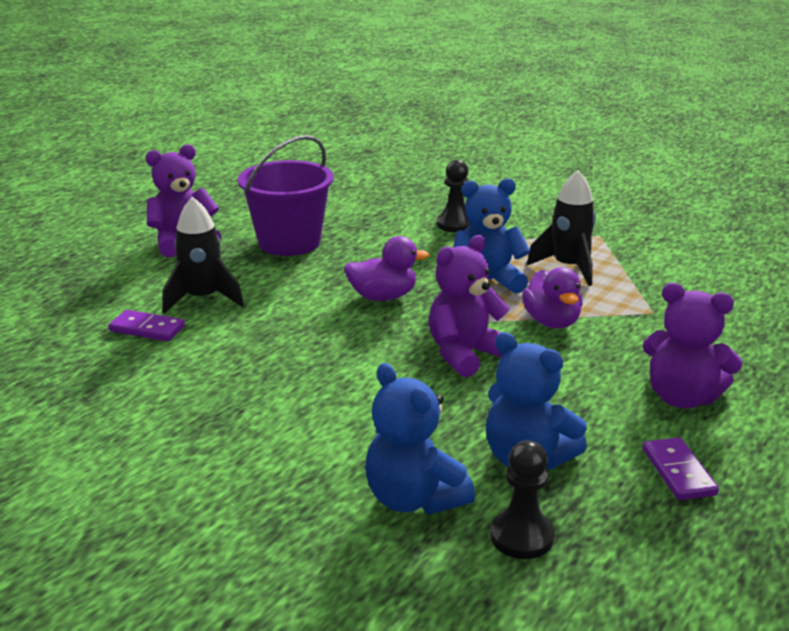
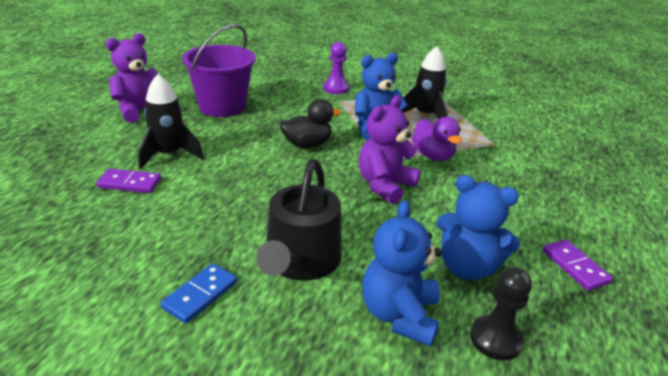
camera: 15 degrees left, 5 degrees up
(191, 453) = (200, 295): none -> blue domino
(319, 431) = (300, 261): none -> black watering can
(383, 297) = (307, 144): purple duck -> black duck
(414, 498) = (399, 315): blue teddy bear -> blue teddy bear turned 60 degrees clockwise
(455, 224) = (336, 88): black pawn -> purple pawn
(682, 397) = (546, 206): purple teddy bear -> none

